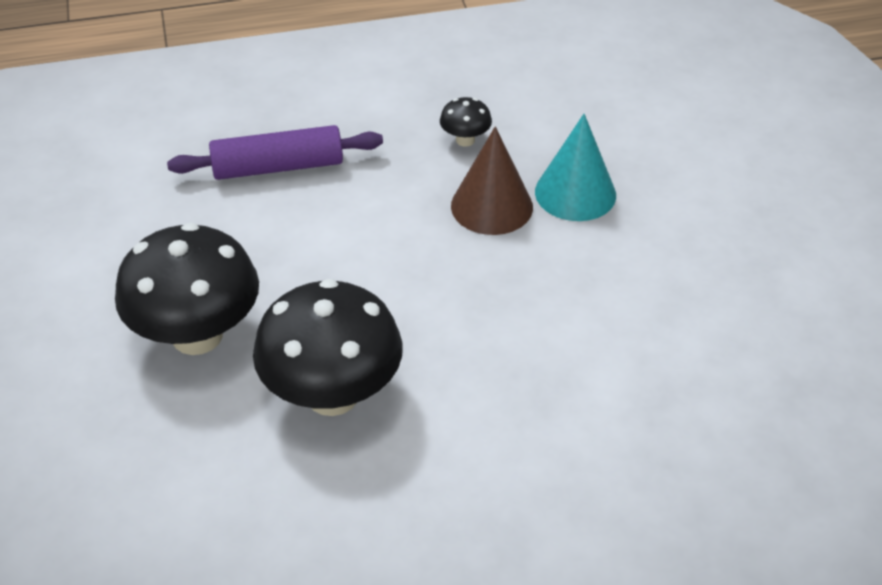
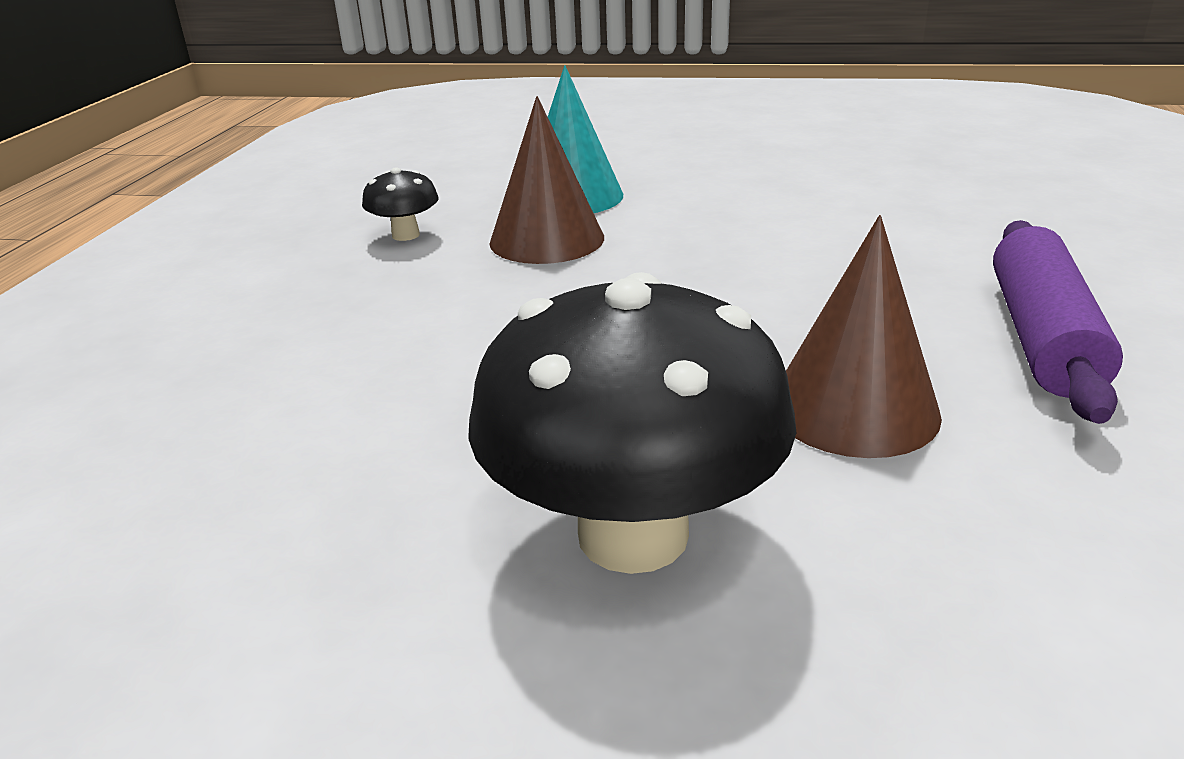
camera: 65 degrees left, 15 degrees down
(278, 167) = (276, 375): purple rolling pin -> purple rolling pin (1042, 337)
(332, 394) = (853, 408): black mushroom -> brown cone

